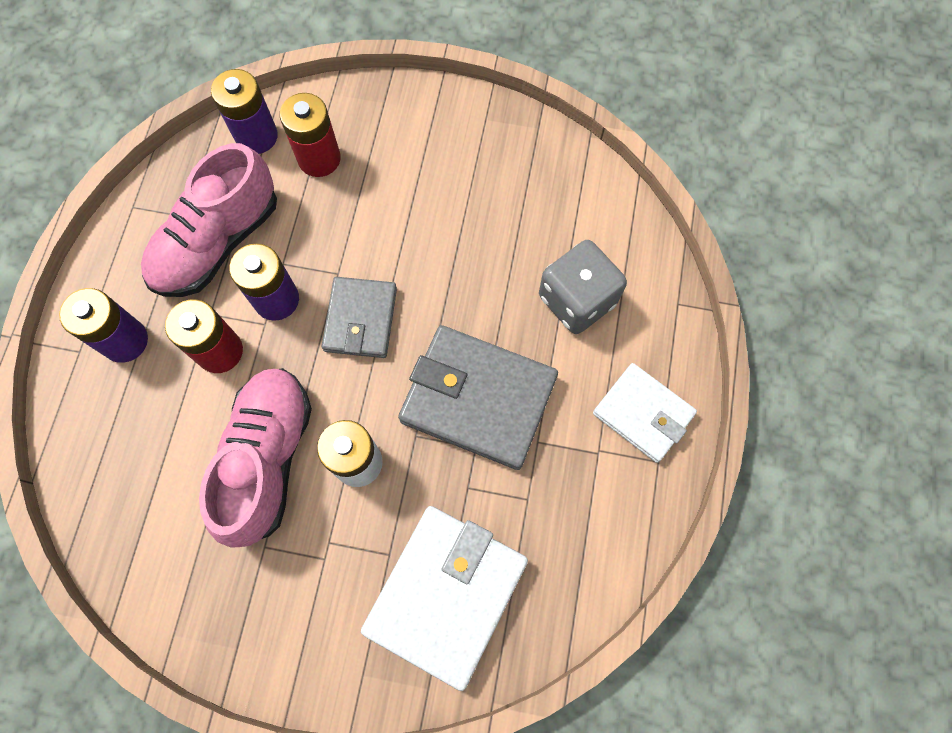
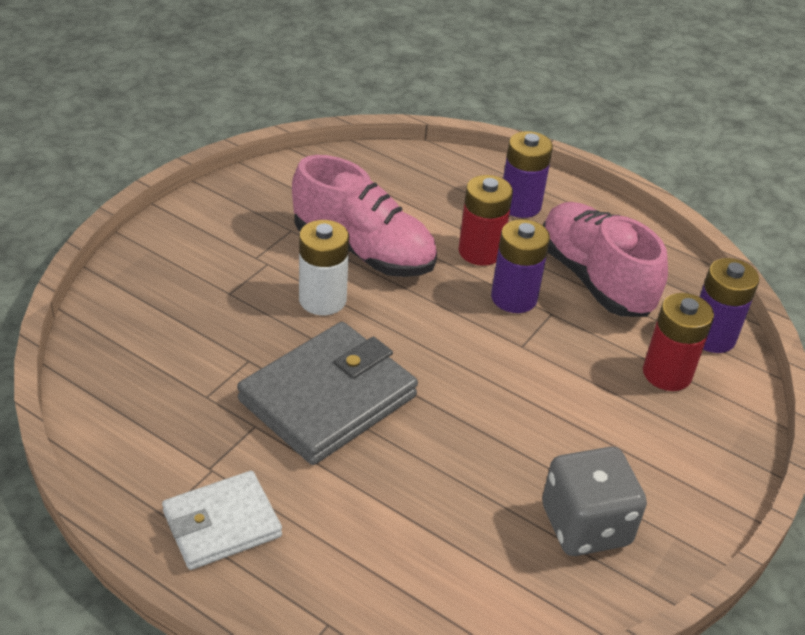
camera: 110 degrees right, 30 degrees down
(361, 319) = (462, 345): grey wallet -> none
(446, 594) = (169, 314): white wallet -> none
(577, 300) = (389, 523): grey dice -> grey dice (585, 525)

